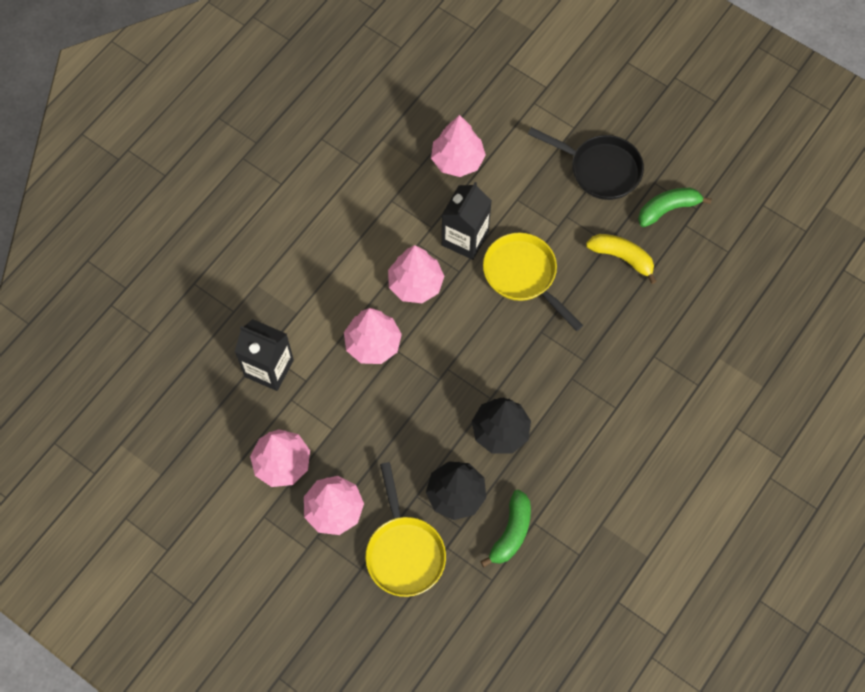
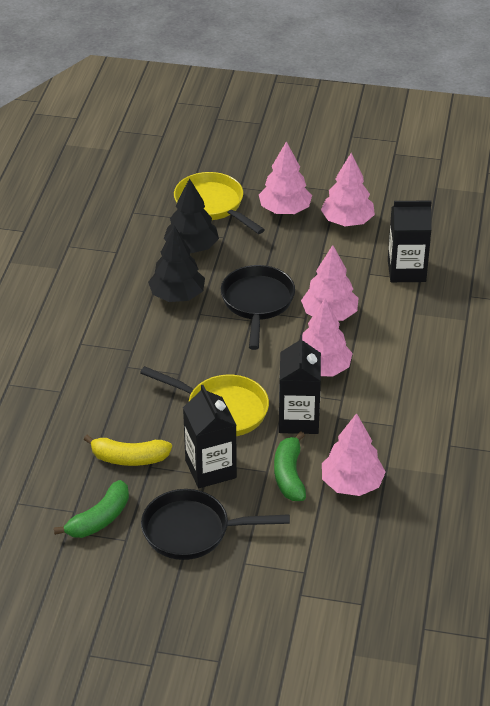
camera: 155 degrees right, 25 degrees down
(430, 388) = (257, 303): none -> black pan
(511, 532) = (132, 241): green banana -> green banana (289, 475)
(560, 219) = (210, 469): none -> black carton

